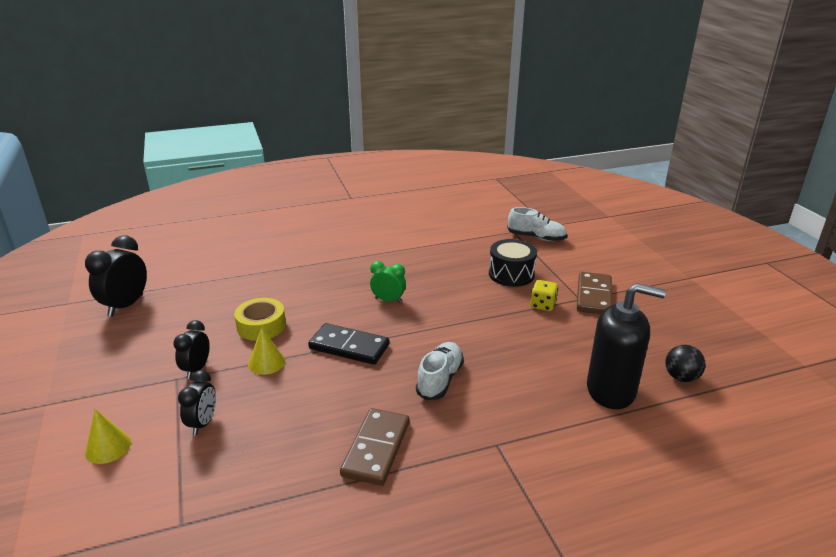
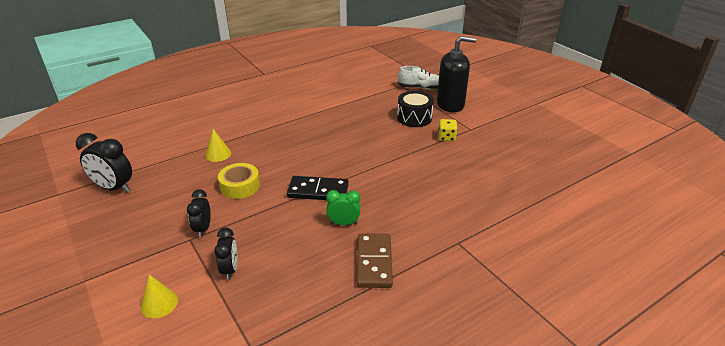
camera: 15 degrees left, 5 degrees up
(126, 306) = (114, 188): black clock -> black clock turned 75 degrees counterclockwise
(266, 362) = (258, 214): yellow cone -> yellow cone (218, 154)
(388, 300) = (331, 151): green clock -> green clock (343, 223)
(440, 380) = (397, 204): white shoe -> none
(593, 296) = (479, 125): brown domino -> none
(611, 390) = (518, 191): black soap dispenser -> black soap dispenser (450, 105)
(681, 377) = (559, 174): black ball -> none

